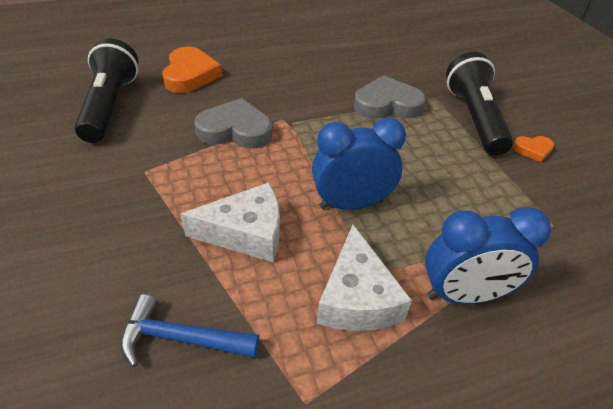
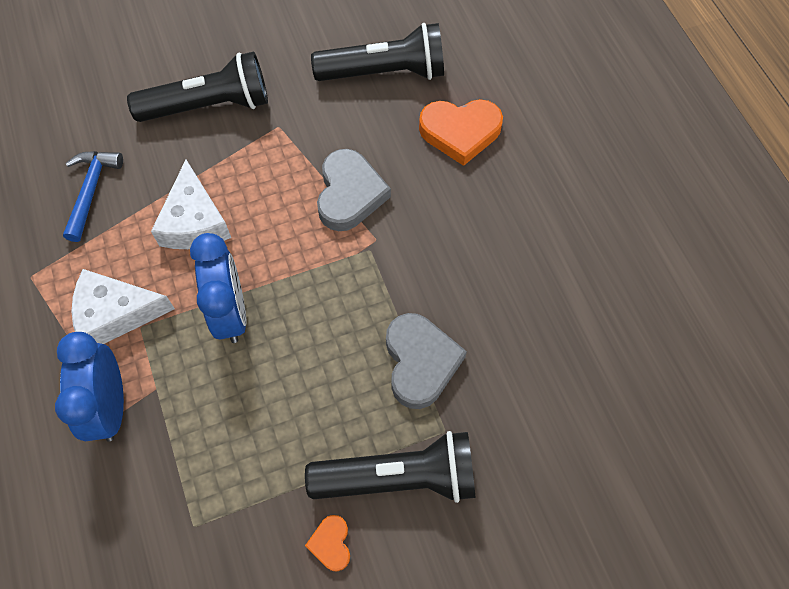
camera: 90 degrees right, 20 degrees up
(92, 224) = (209, 106): none -> black flashlight

